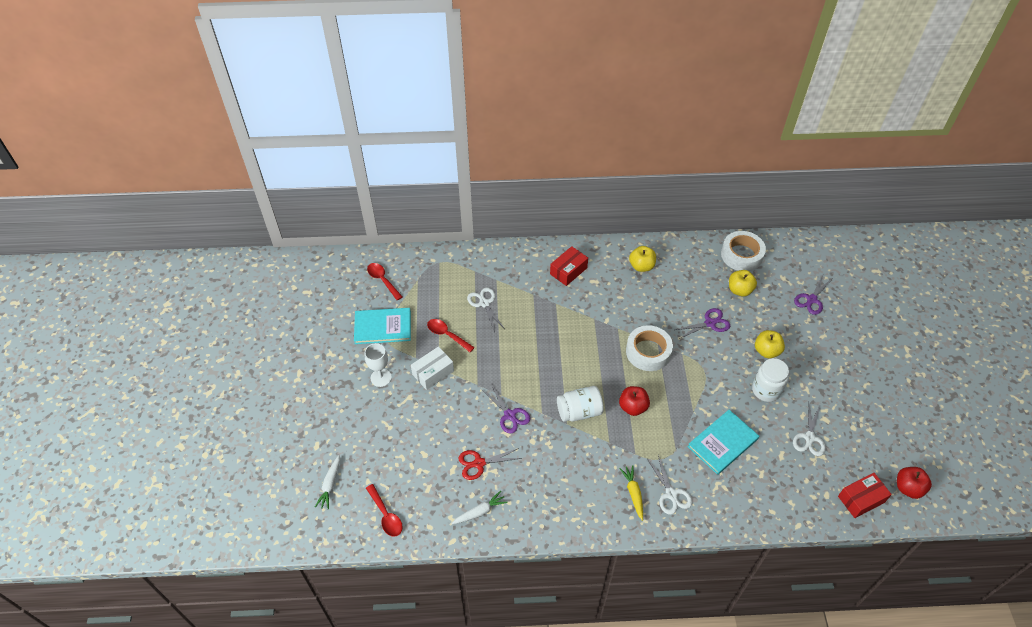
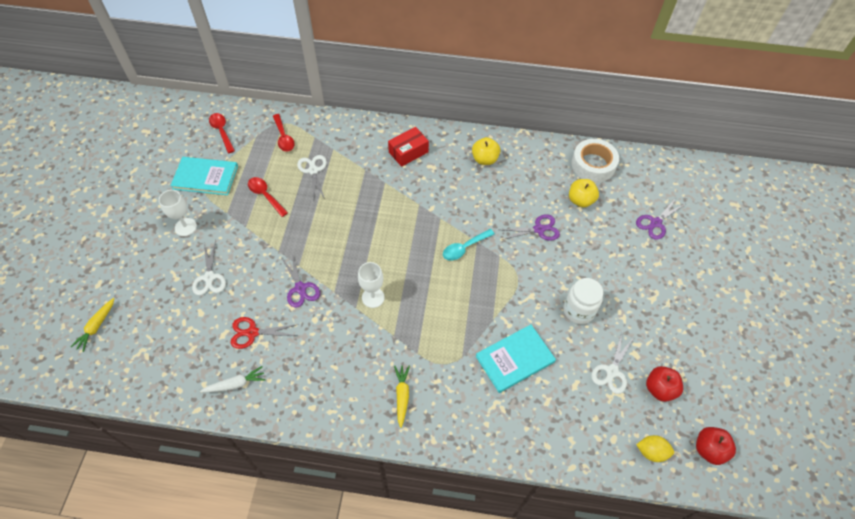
camera: 10 degrees right, 5 degrees up
(330, 485) = (96, 326): white carrot -> yellow carrot
(386, 515) = (140, 369): red spoon -> red spoon (284, 137)
(433, 372) = (238, 231): white box -> none
(579, 411) = (373, 297): white jar -> white goblet
(633, 407) = (430, 303): red apple -> red apple (659, 389)
(648, 352) = (464, 248): white tape -> turquoise spoon
(671, 494) = (442, 405): white scissors -> white scissors (209, 277)
(766, 351) = (591, 269): yellow apple -> none
(861, 499) = (651, 452): red box -> yellow lemon

